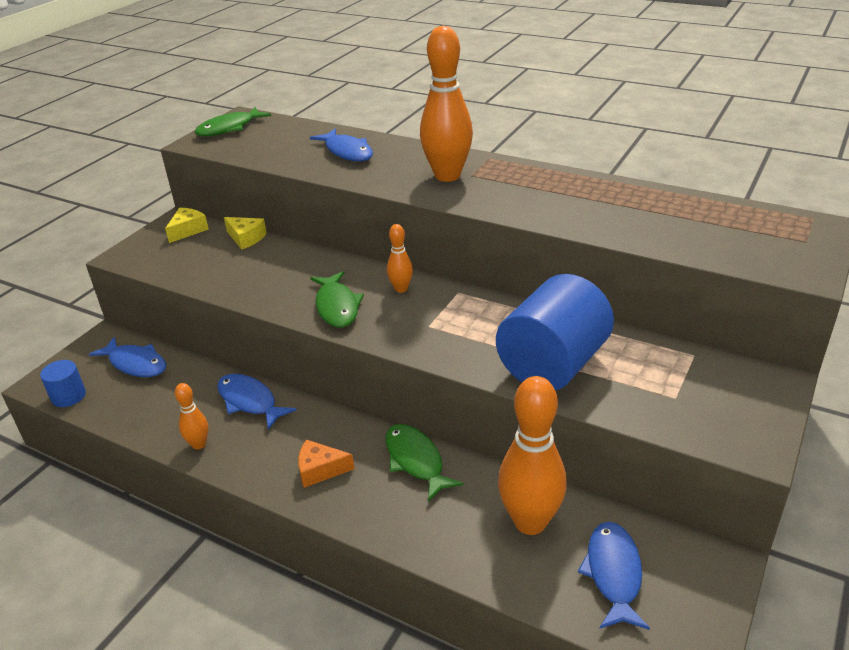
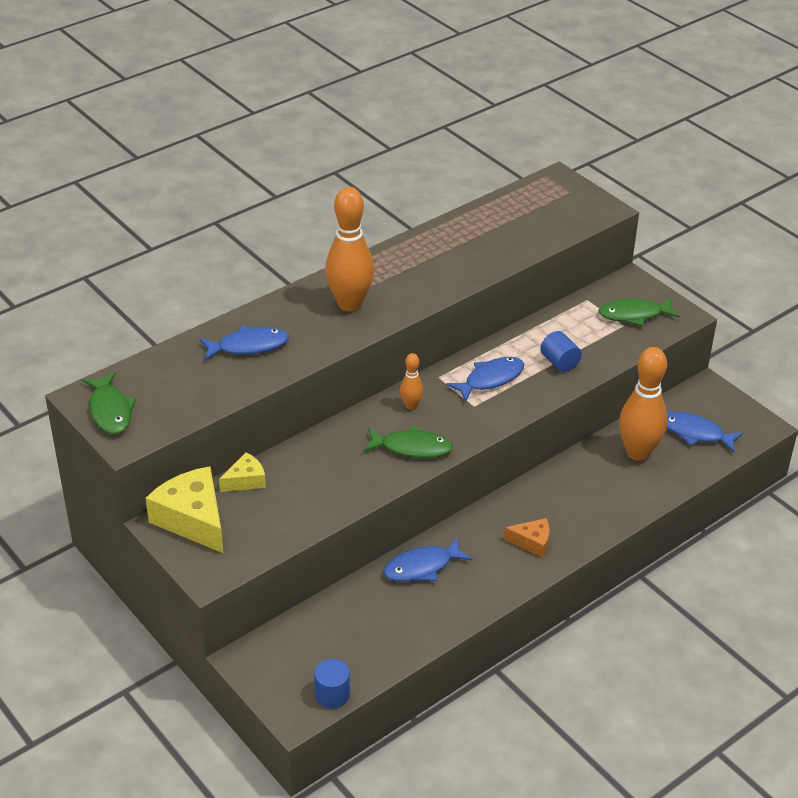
camera: 70 degrees left, 5 degrees up
(135, 364) = (311, 639): blue fish -> blue fish (490, 379)
(188, 230) = (193, 519): yellow cheese -> yellow cheese, size x1.88
(199, 444) = (460, 609): orange bowling pin -> none
(320, 470) = (532, 542): orange cheese -> orange cheese turned 105 degrees counterclockwise
(416, 461) = (551, 488): green fish -> green fish (634, 315)
(553, 365) = (559, 362): blue cylinder -> blue cylinder, size x0.46

